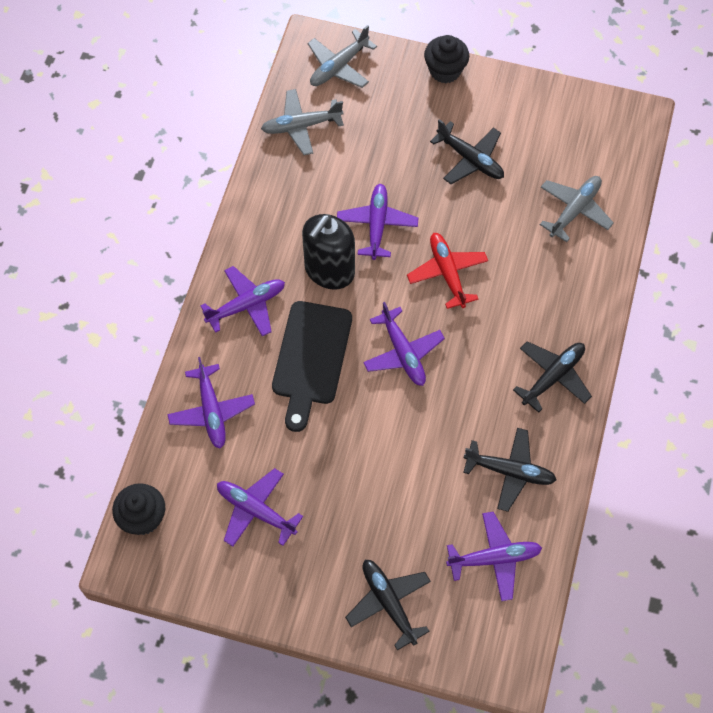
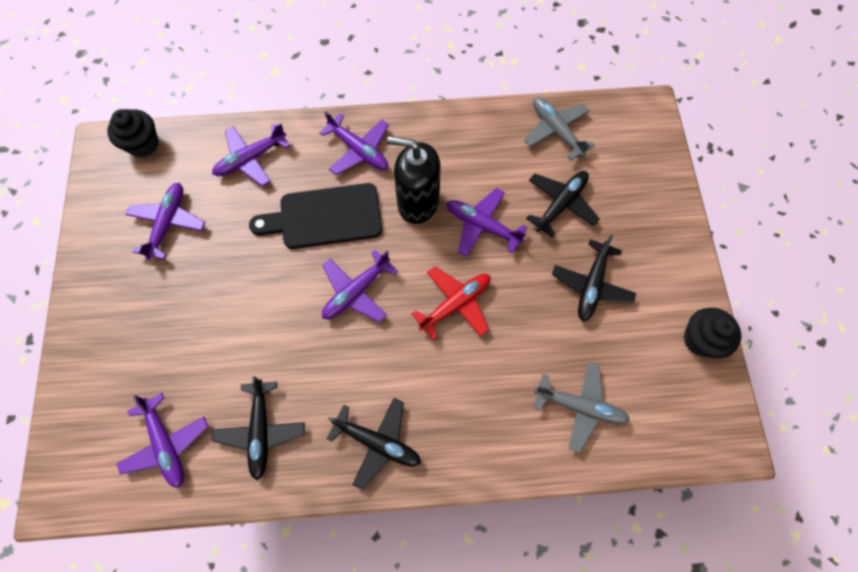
camera: 70 degrees right, 5 degrees up
(339, 67) = (634, 139): grey plane -> none
(377, 224) = (482, 226): purple plane -> purple plane turned 135 degrees counterclockwise
(388, 603) = (104, 360): black plane -> black plane (561, 204)
(445, 70) = (681, 230): black cupcake -> black cupcake (700, 339)

